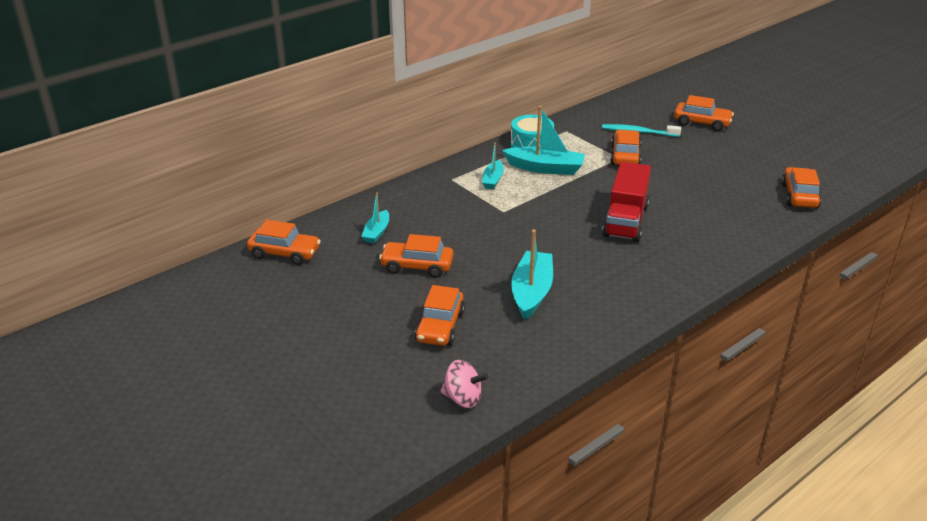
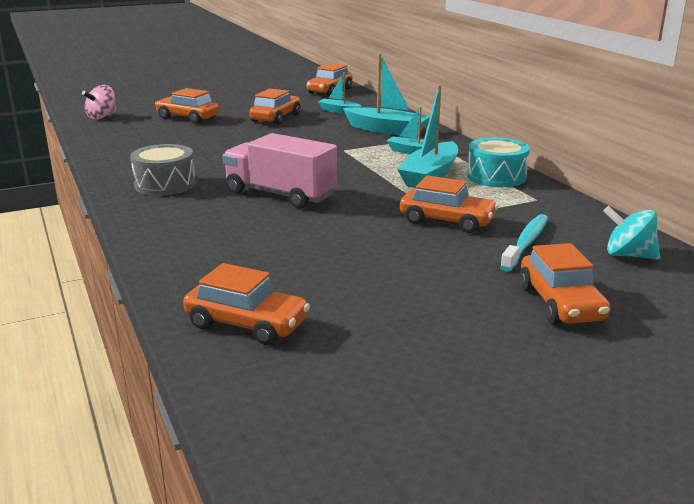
camera: 105 degrees right, 10 degrees down
(531, 292) = (197, 144): turquoise boat -> turquoise boat (387, 130)
(625, 221) = (280, 194): red truck -> pink truck
(632, 107) = (628, 255): none -> turquoise spinning top
(643, 278) = (165, 184): none -> grey drum
(701, 123) = (560, 303): orange car -> orange car turned 45 degrees counterclockwise

